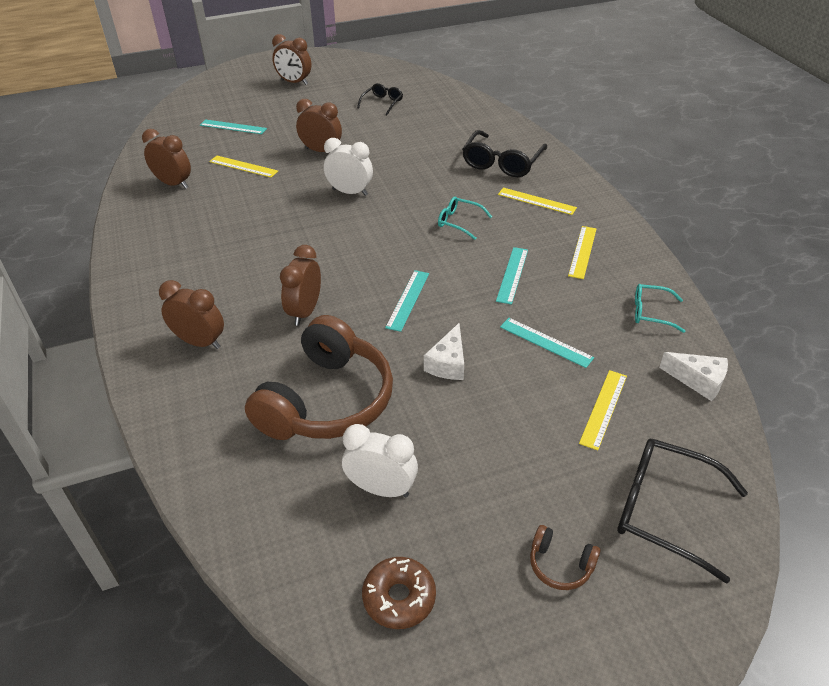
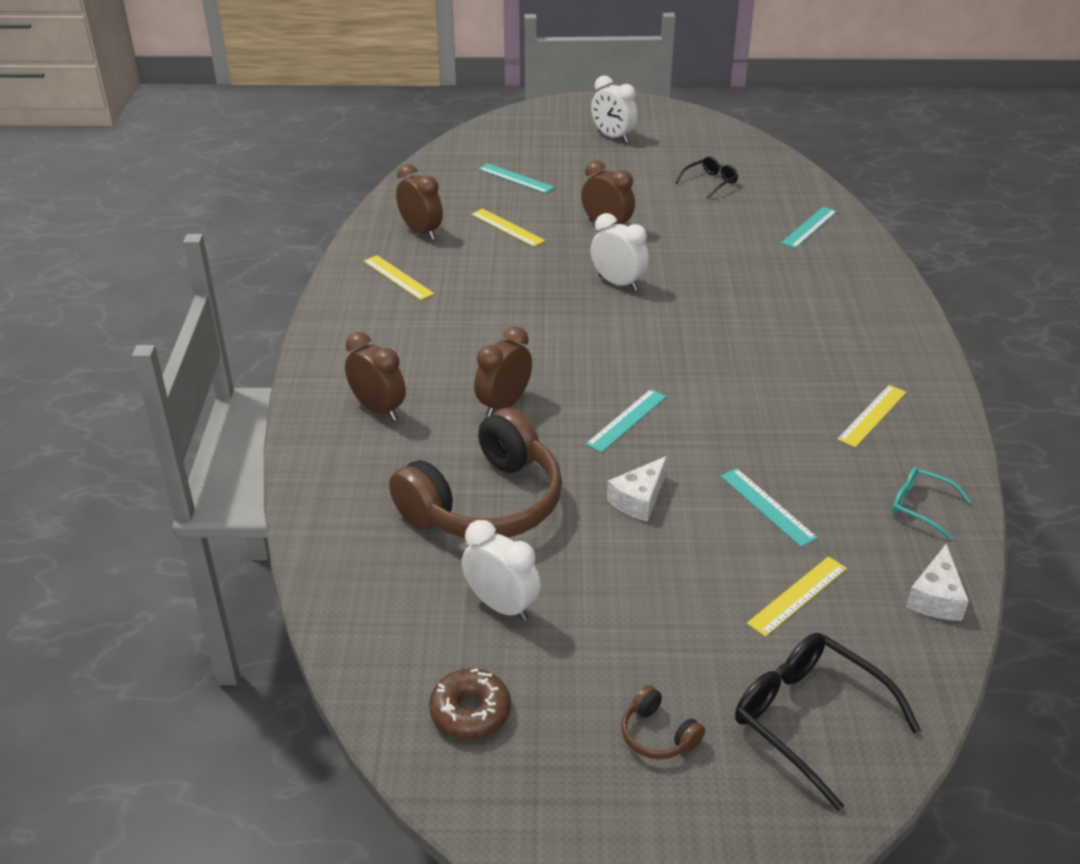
camera: 20 degrees right, 5 degrees down
(294, 82) = (612, 137): brown clock -> white clock
(459, 222) = (733, 346): turquoise glasses -> none
(502, 162) = (826, 286): black glasses -> none
(512, 275) = (767, 422): turquoise ruler -> turquoise ruler (809, 227)
(536, 201) = (846, 342): yellow ruler -> yellow ruler (398, 277)
(698, 381) = (936, 597): white cheese -> white cheese turned 60 degrees clockwise

